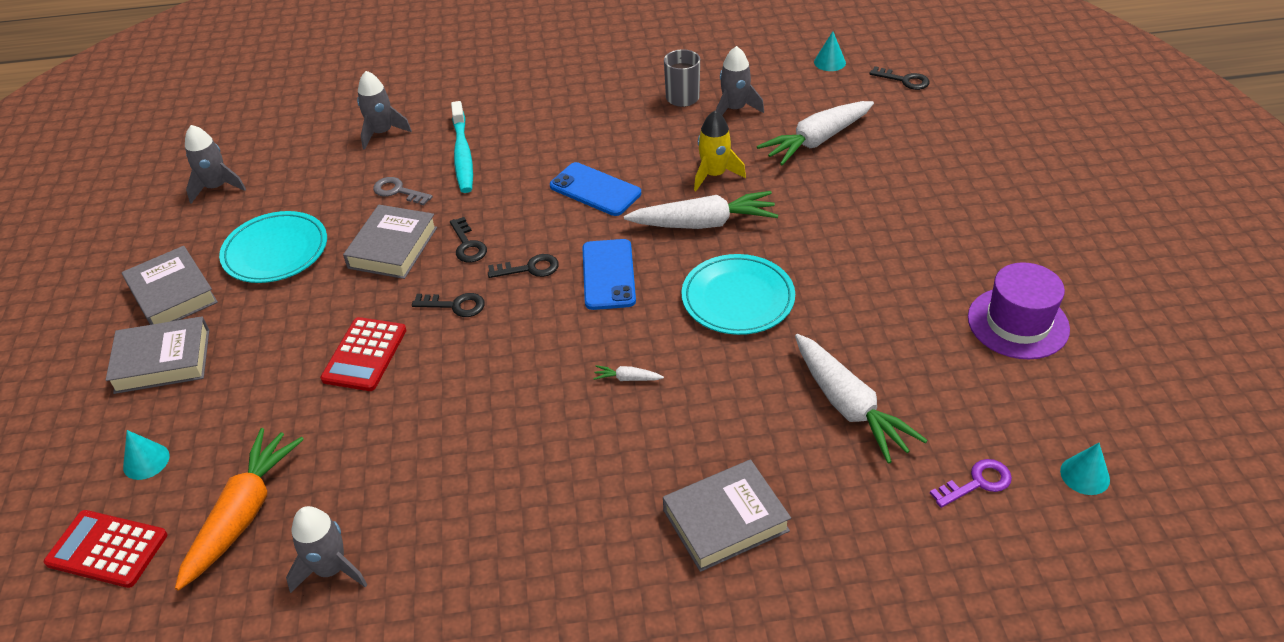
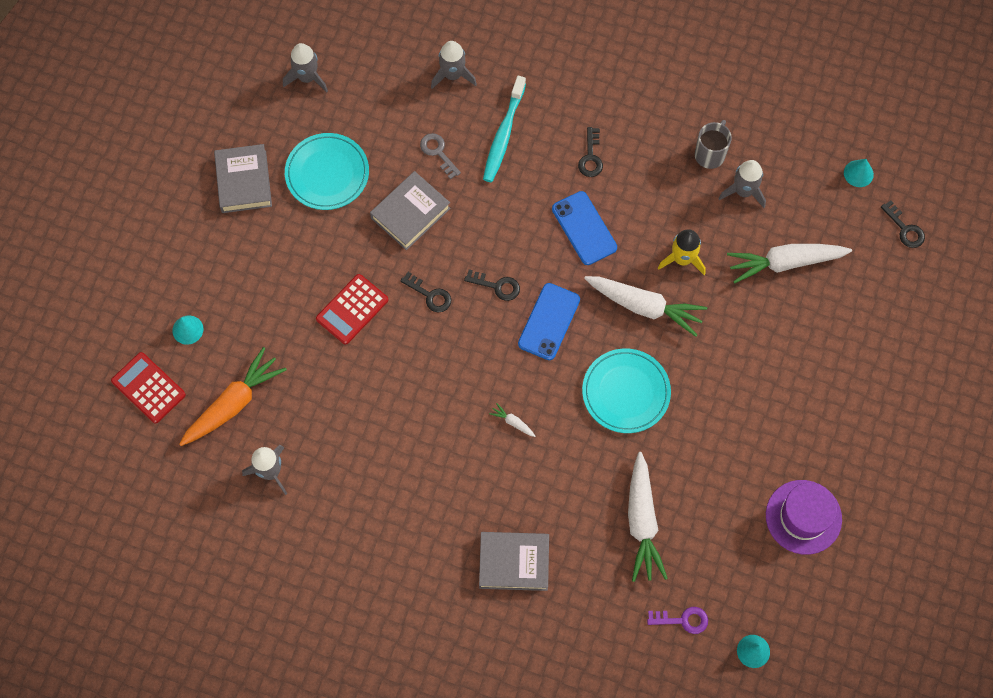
camera: 25 degrees right, 25 degrees up
(162, 361) = (220, 245): grey book -> none
(467, 245) = (464, 238): black key -> black key (591, 157)

